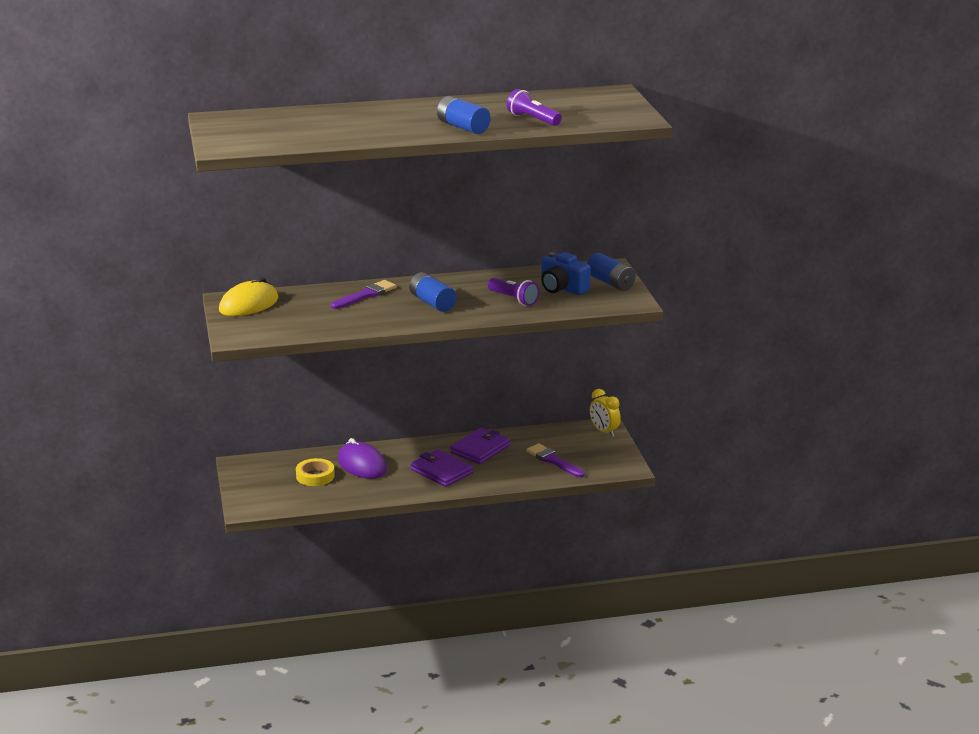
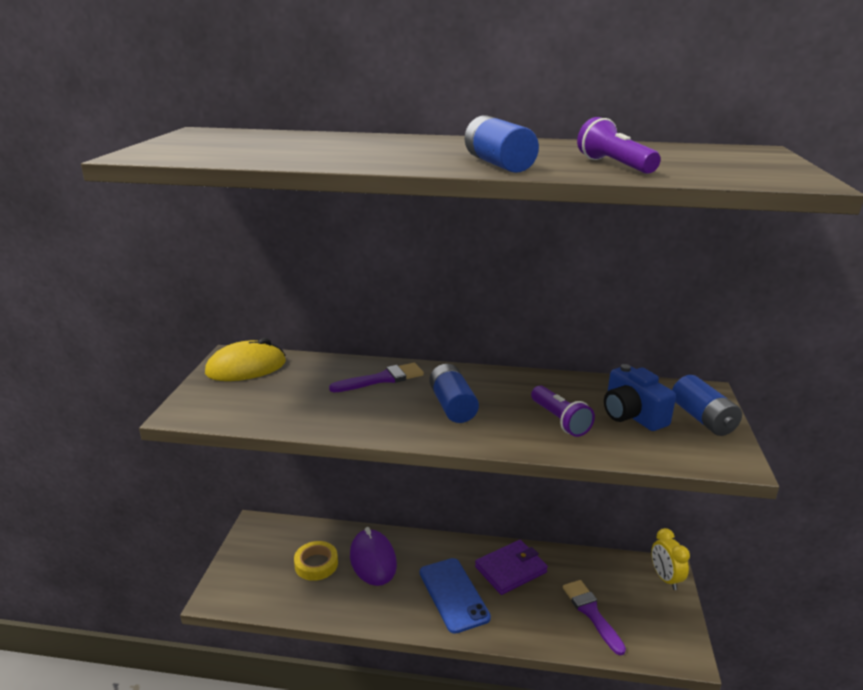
camera: 20 degrees right, 0 degrees up
(441, 471) = (453, 595): purple wallet -> blue phone

